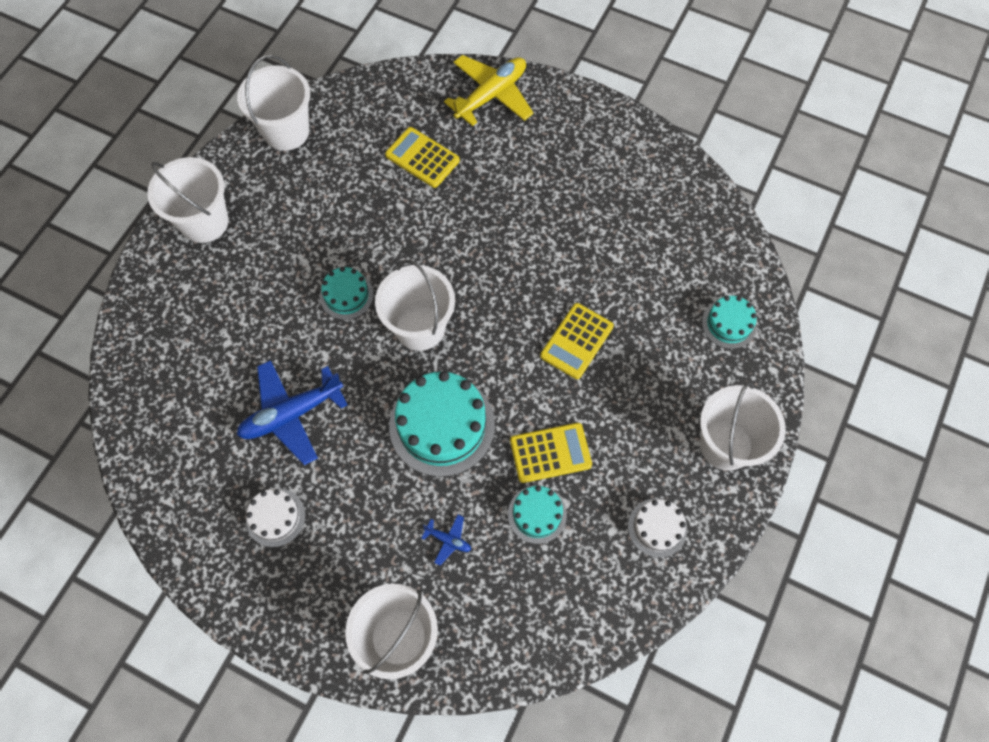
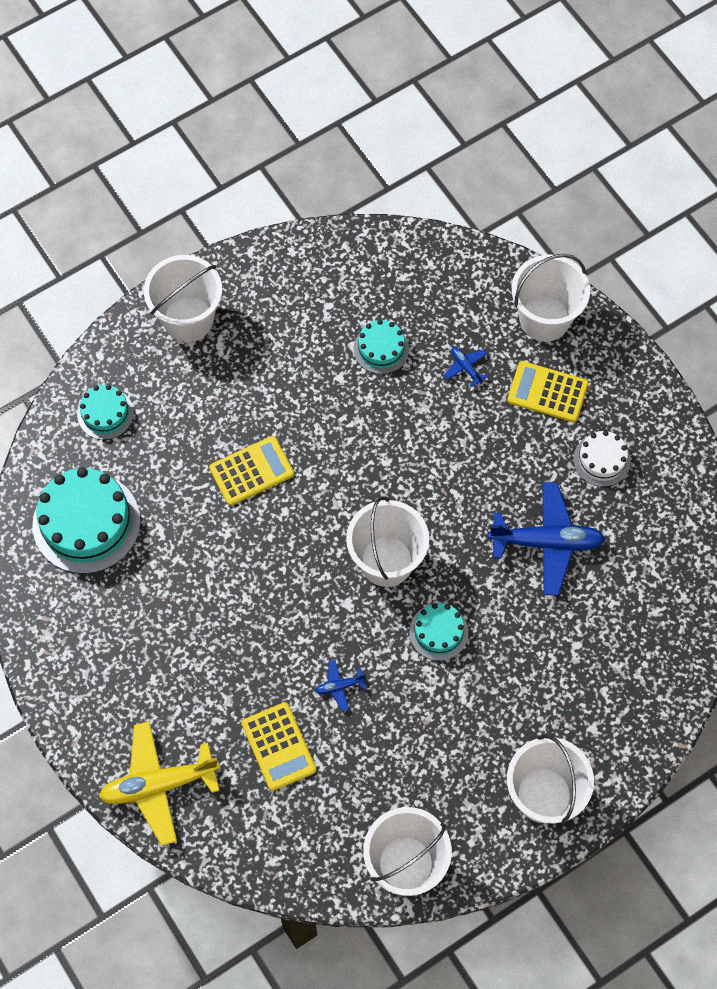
camera: 150 degrees left, 0 degrees up
(402, 218) = (340, 686): none -> blue plane
(442, 425) = (417, 461): turquoise cake -> turquoise cake (86, 523)
(550, 453) = (338, 389): yellow calculator -> yellow calculator (547, 392)
(657, 527) = (291, 289): white cake -> none

